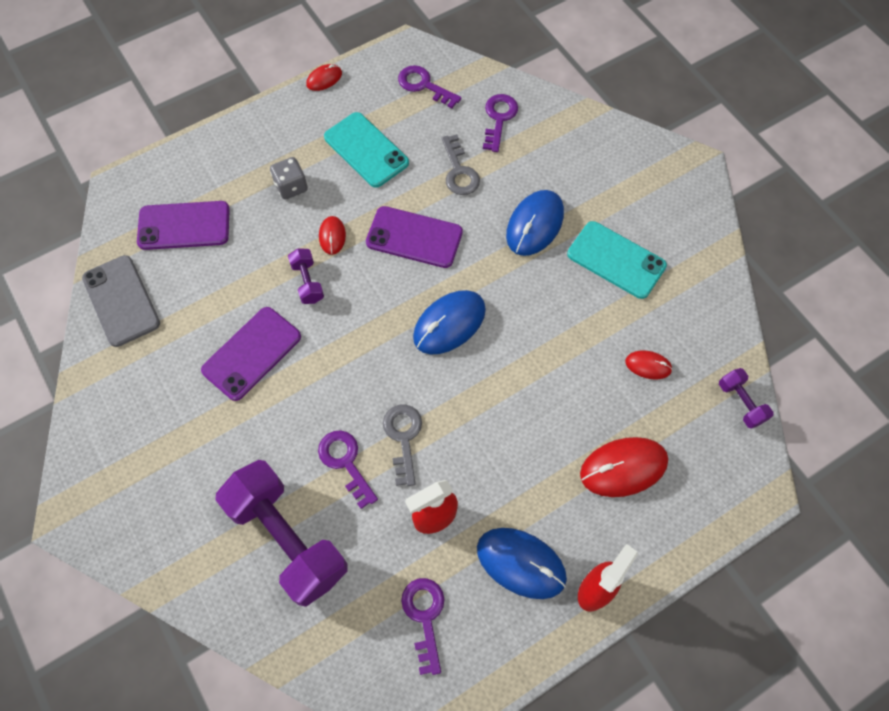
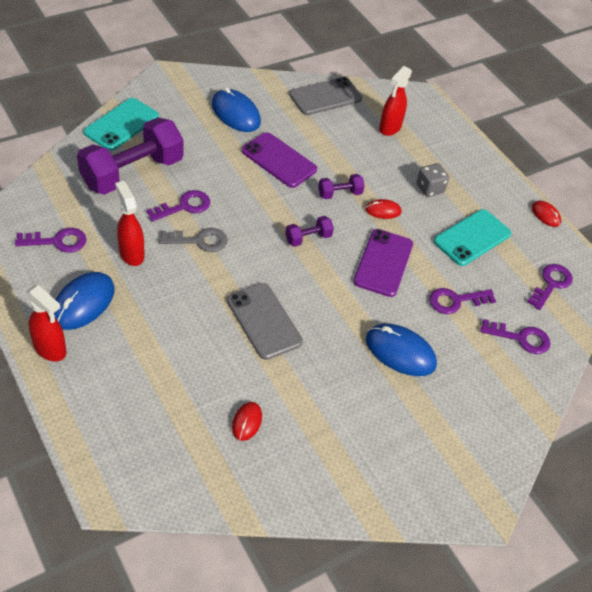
camera: 85 degrees right, 15 degrees down
(184, 226) = (389, 128): purple phone -> red spray bottle
(449, 323) = (298, 279): blue mouse -> blue mouse (236, 113)
(459, 171) = (456, 301): grey key -> purple key
(515, 356) = (264, 321): none -> grey phone
(616, 260) = (362, 413): turquoise phone -> turquoise phone (121, 124)
(623, 468) = (150, 385): red mouse -> none
(740, 403) = (200, 496): purple dumbbell -> purple dumbbell (308, 238)

